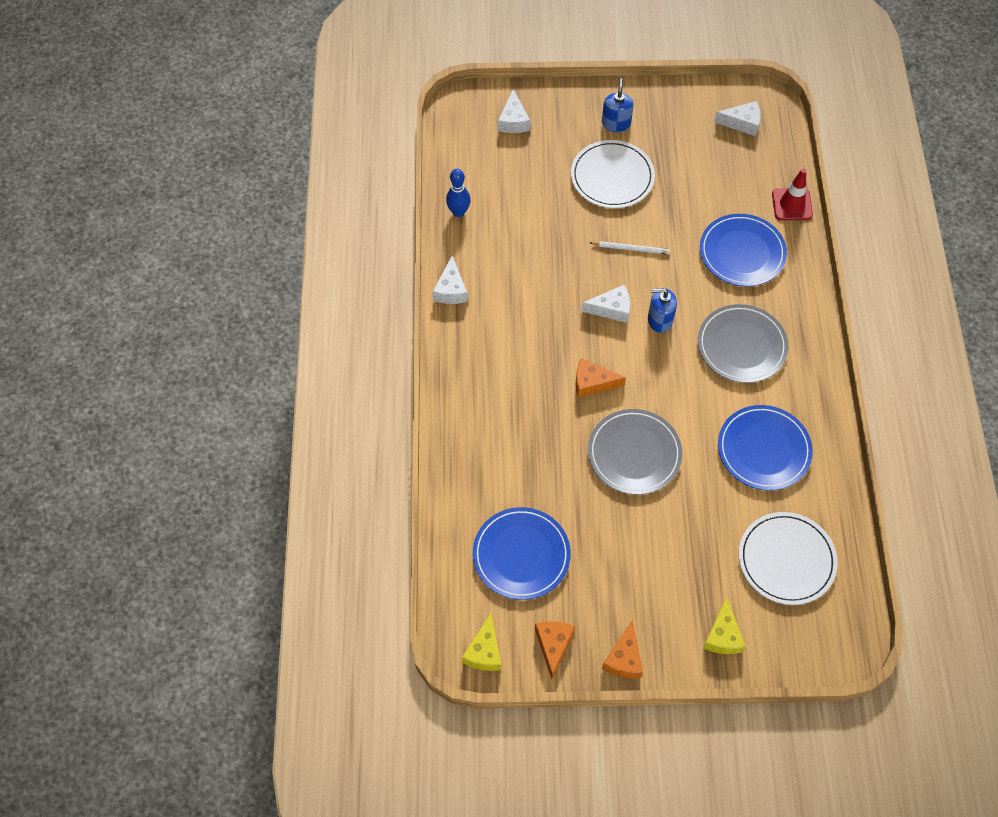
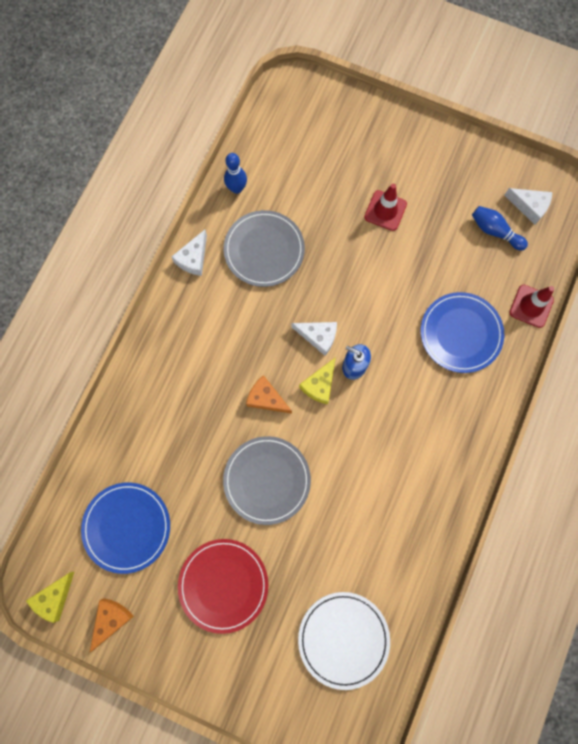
camera: 25 degrees right, 15 degrees up
(513, 121) = (328, 120): white cheese -> none
(612, 177) = (385, 210): white plate -> red traffic cone
(616, 123) = (416, 160): blue soap dispenser -> none
(624, 658) = (162, 660): orange cheese -> none
(630, 249) = (365, 287): white pencil -> none
(645, 564) = (223, 585): none -> red plate
(723, 155) = (495, 231): none -> blue bowling pin
(723, 635) = (253, 680): yellow cheese -> yellow cheese (319, 385)
(741, 346) = (412, 422): grey plate -> grey plate (264, 250)
(763, 449) = (379, 528): blue plate -> none

